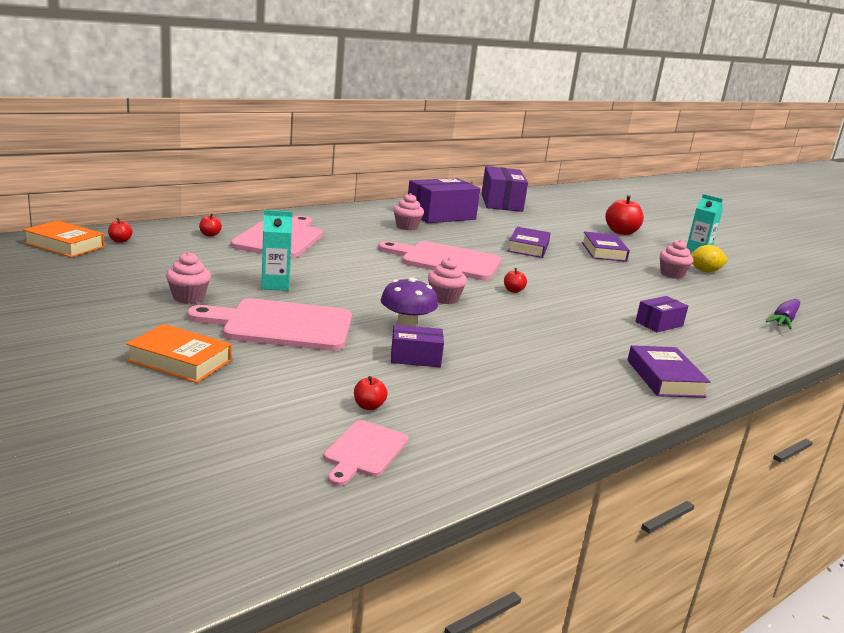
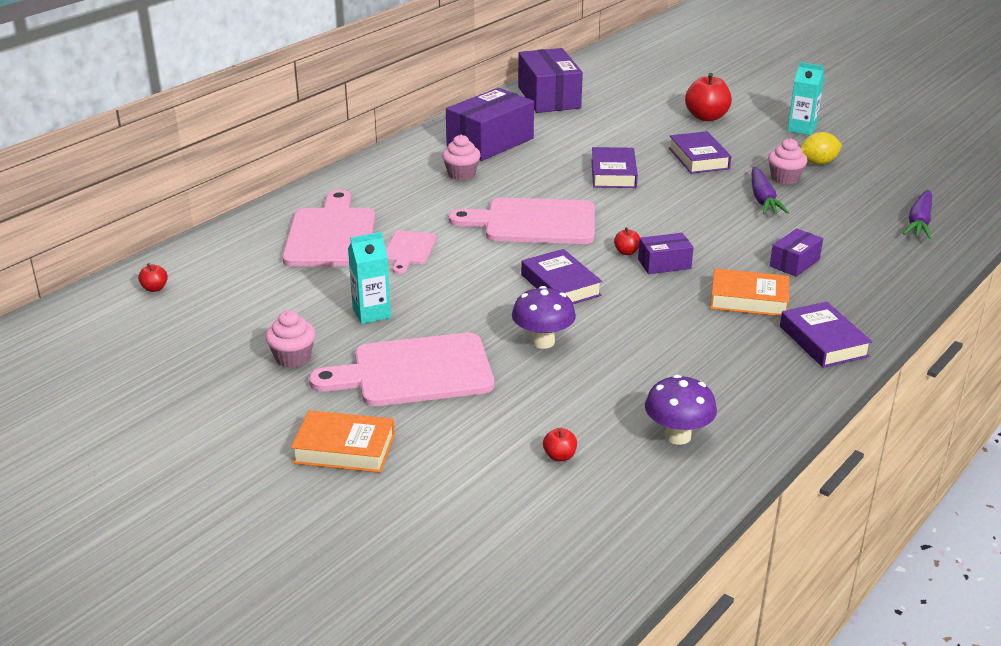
camera: 10 degrees left, 10 degrees up
(65, 245) = (98, 313): orange book -> orange book (748, 299)
(210, 235) = (248, 250): red apple -> none
(364, 451) = (583, 511): pink cutting board -> pink cutting board (409, 250)
(415, 358) = (572, 380): purple box -> purple box (664, 264)
(444, 299) = (560, 285): pink cupcake -> purple book
(490, 415) = (677, 436): none -> purple mushroom
(647, 282) = (763, 199): none -> purple carrot

